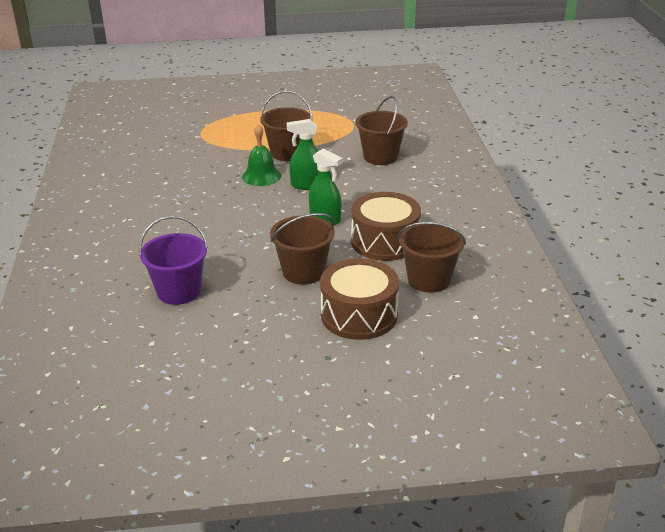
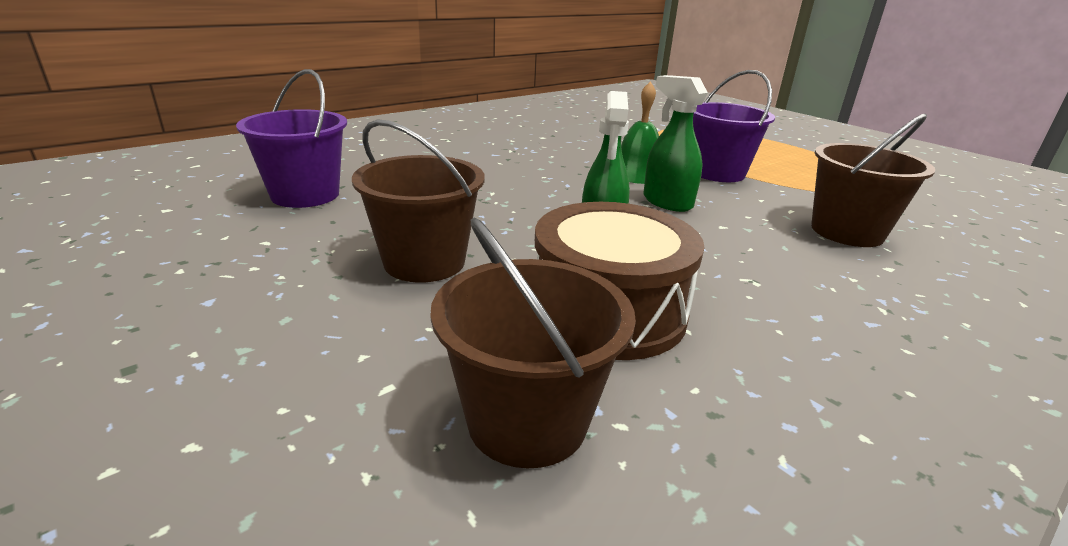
camera: 55 degrees right, 5 degrees down
(287, 153) = (717, 173): brown bucket -> purple bucket
(359, 315) = (311, 360): brown drum -> none

